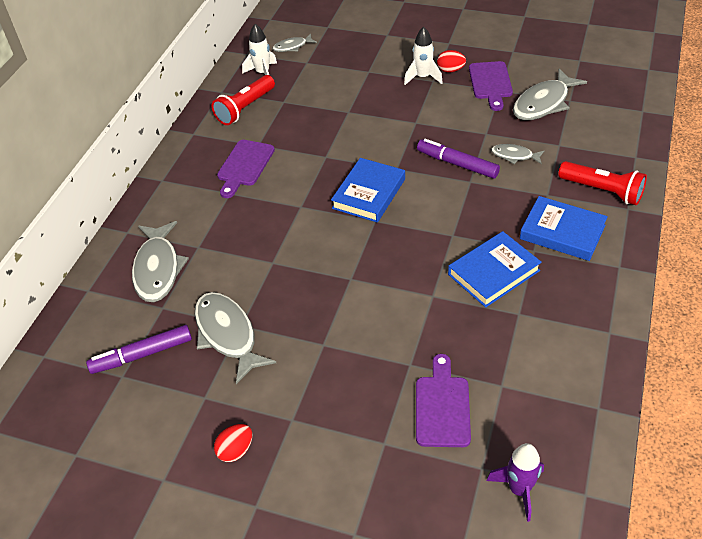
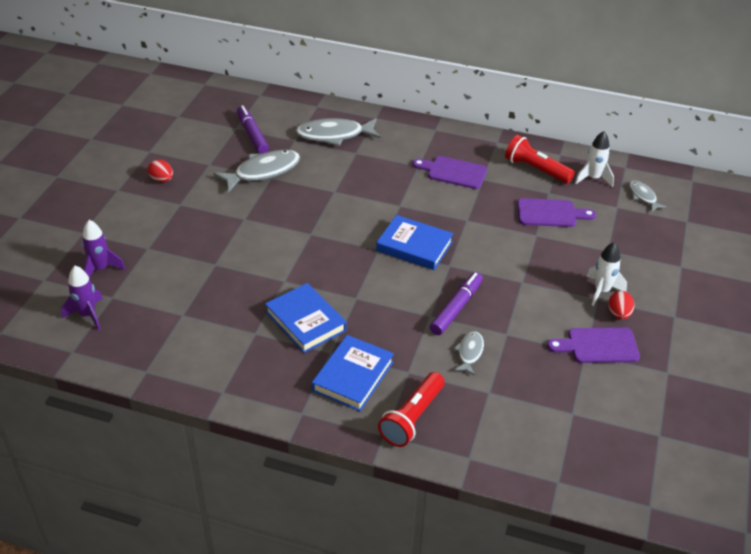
camera: 85 degrees right, 5 degrees down
(430, 493) = (100, 269): none -> purple rocket
(442, 406) = (171, 279): purple cutting board -> purple cutting board (550, 213)
(543, 103) = (564, 388): grey fish -> none

